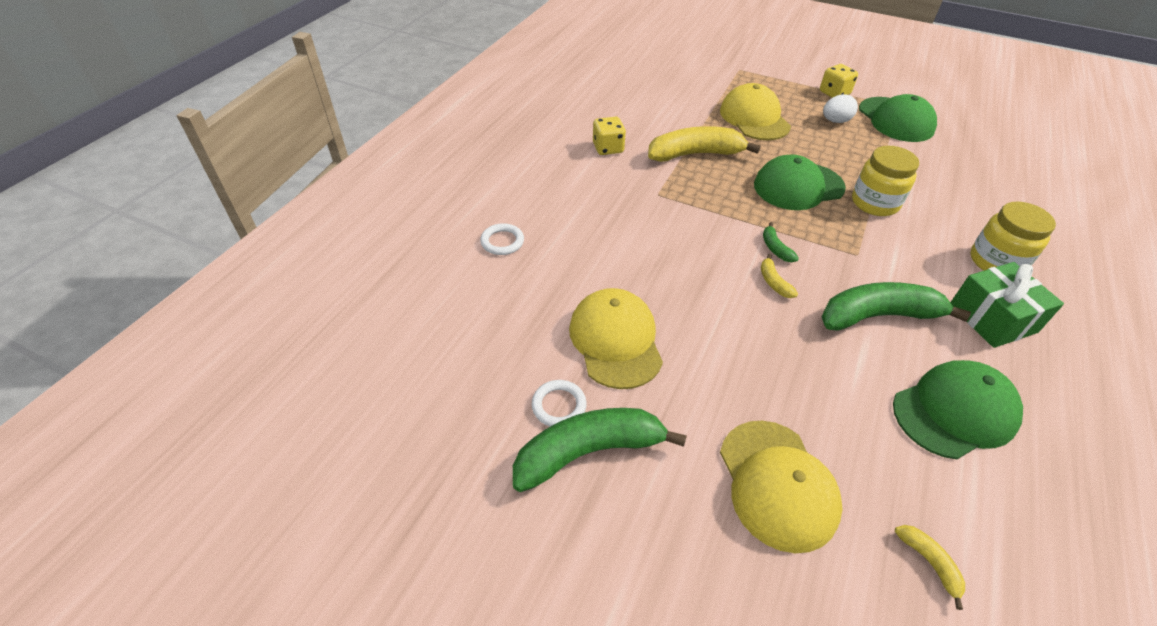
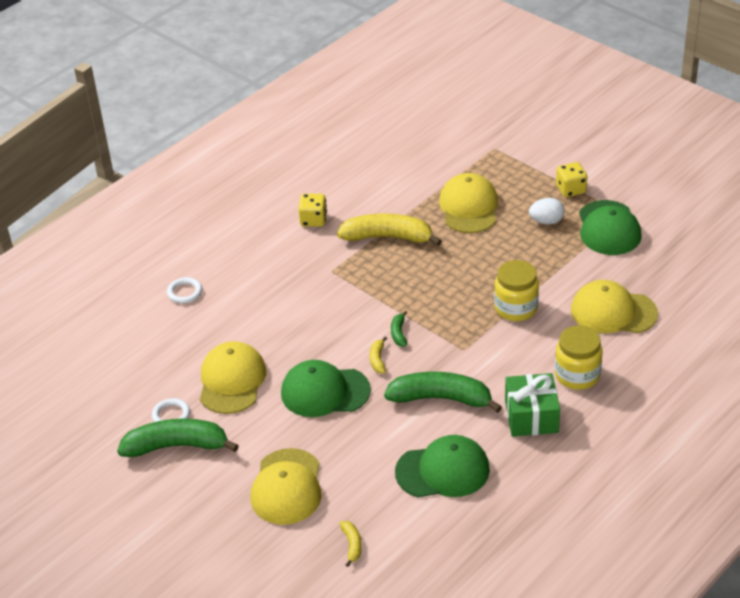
camera: 20 degrees right, 5 degrees down
(798, 186) = (459, 282): green cap -> green cap (325, 392)
(969, 192) = (613, 312): none -> yellow cap

